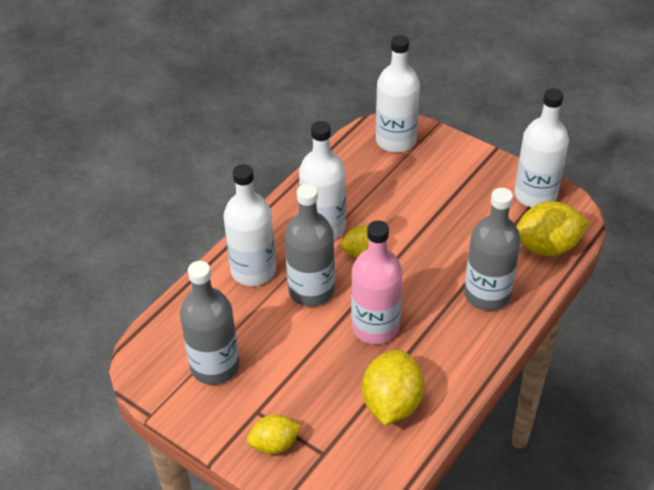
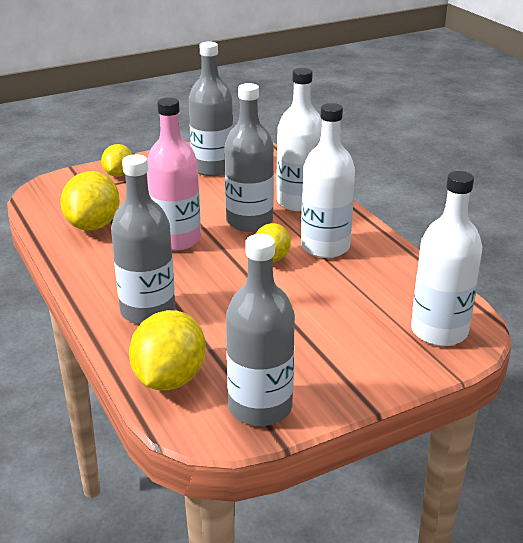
camera: 115 degrees right, 15 degrees down
(391, 403) = (93, 225): yellow lemon -> yellow lemon turned 60 degrees clockwise
(535, 195) = (260, 407): white bottle -> grey bottle

